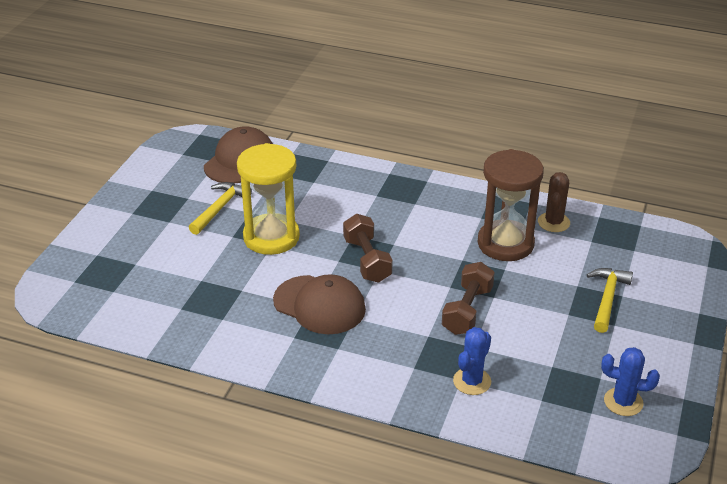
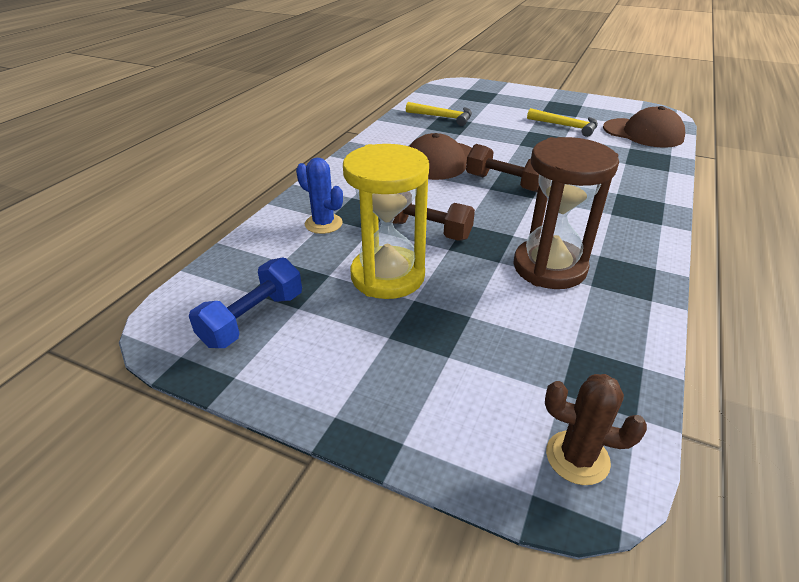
camera: 95 degrees right, 0 degrees up
(271, 237) = (530, 144): yellow hourglass -> yellow hourglass (387, 276)
(367, 260) = (504, 183): brown dumbbell -> brown dumbbell turned 45 degrees clockwise
(553, 222) = (609, 315): brown cactus -> brown cactus (577, 457)
(607, 298) = (442, 340): yellow hammer -> yellow hammer (443, 117)
(623, 402) = (253, 319): blue cactus -> blue dumbbell

